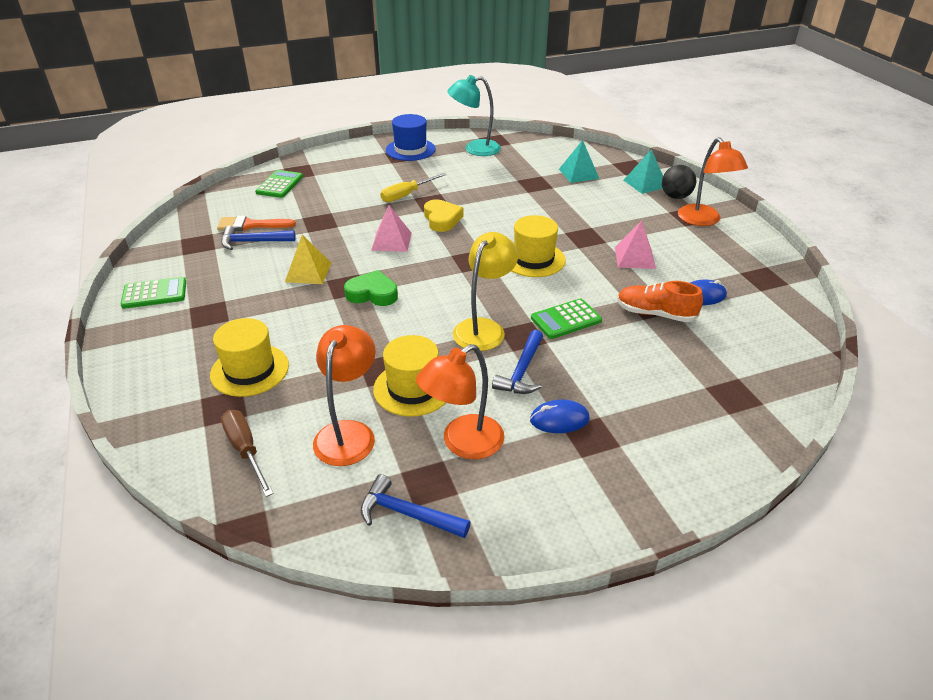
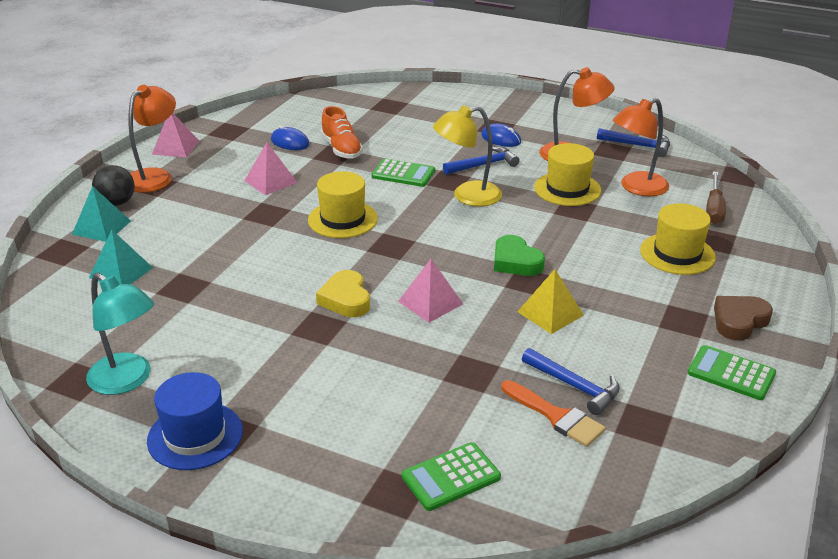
camera: 135 degrees left, 5 degrees down
(163, 334) = (739, 321): none -> brown heart
(406, 195) = (327, 353): yellow screwdriver -> none
(408, 514) = (638, 146): blue hammer -> blue hammer turned 45 degrees counterclockwise
(442, 219) = (346, 299): yellow heart -> yellow heart turned 45 degrees counterclockwise
(752, 244) = (175, 147): none -> pink pyramid

